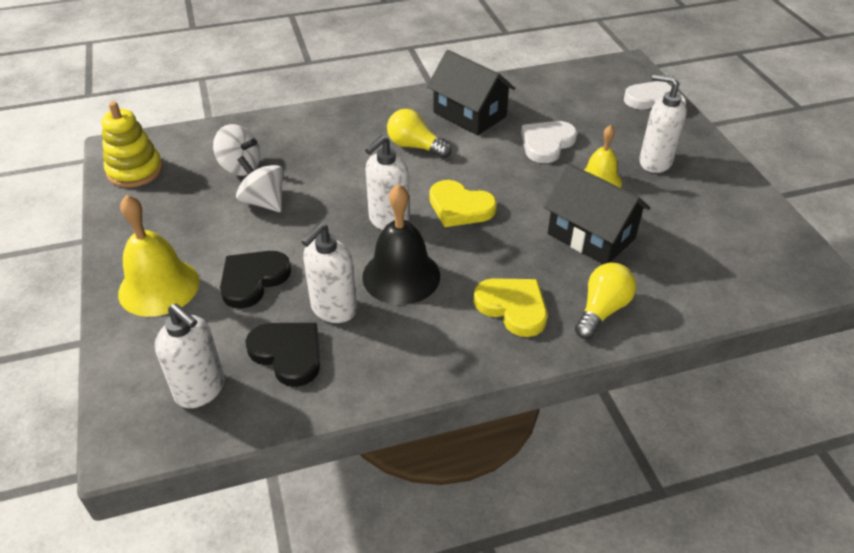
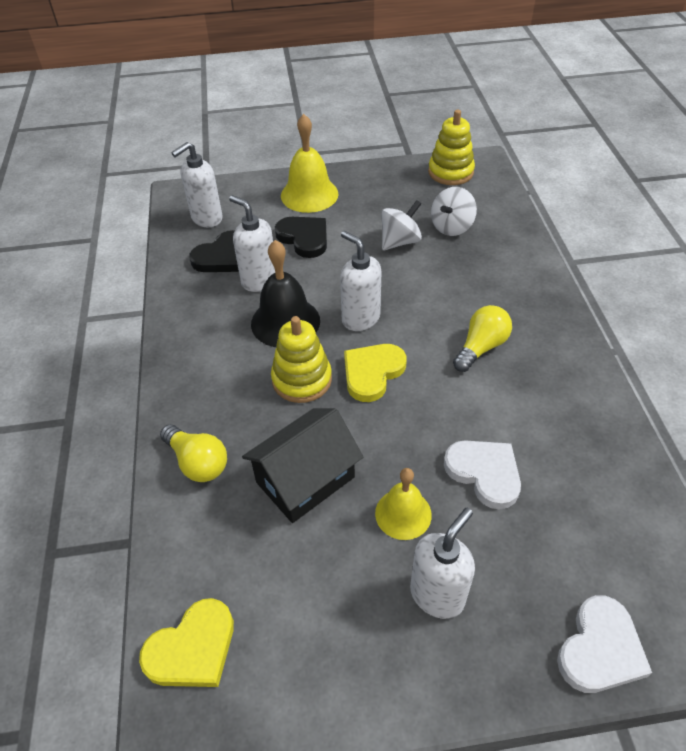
camera: 100 degrees right, 5 degrees up
(469, 114) = (548, 403): black house -> none
(480, 252) = (302, 379): none -> yellow stacking toy
(513, 307) = (224, 393): yellow heart -> yellow heart (192, 648)

